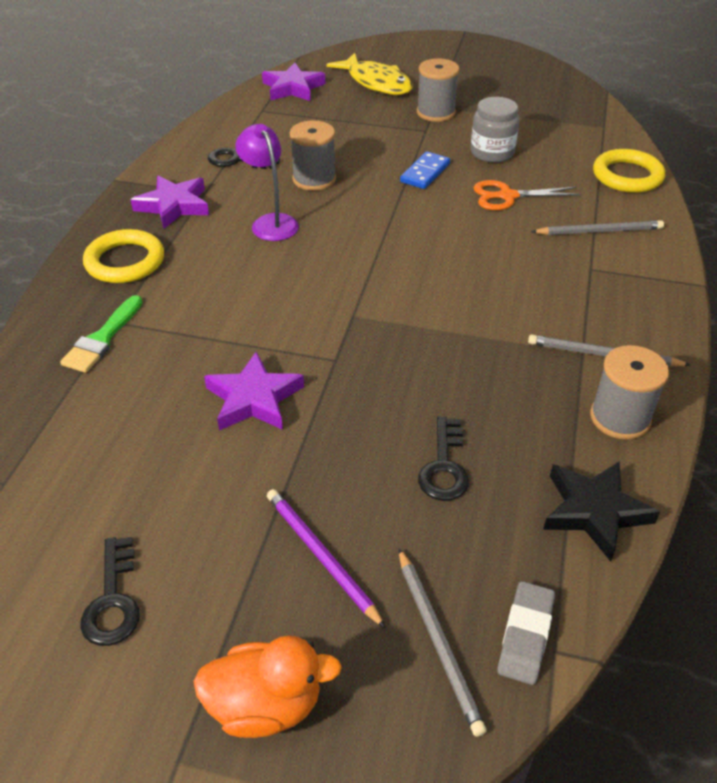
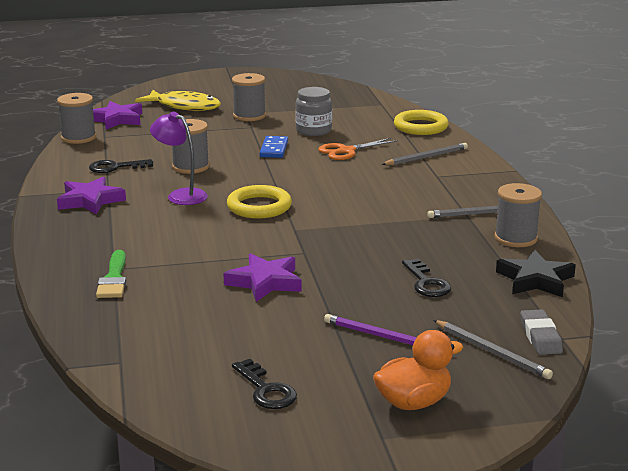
camera: 25 degrees left, 20 degrees down
(125, 261) = (84, 237): yellow ring -> yellow ring (259, 207)
(235, 107) = (78, 138): none -> grey spool

